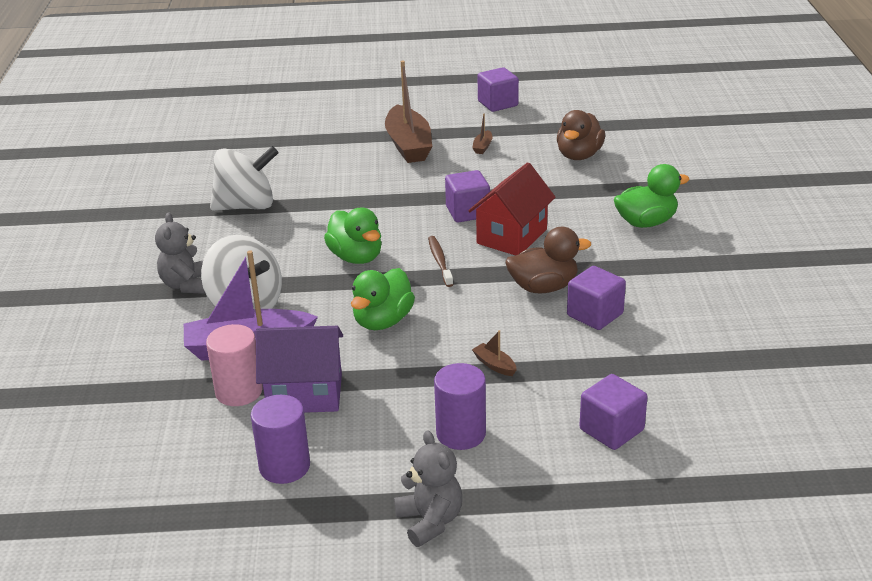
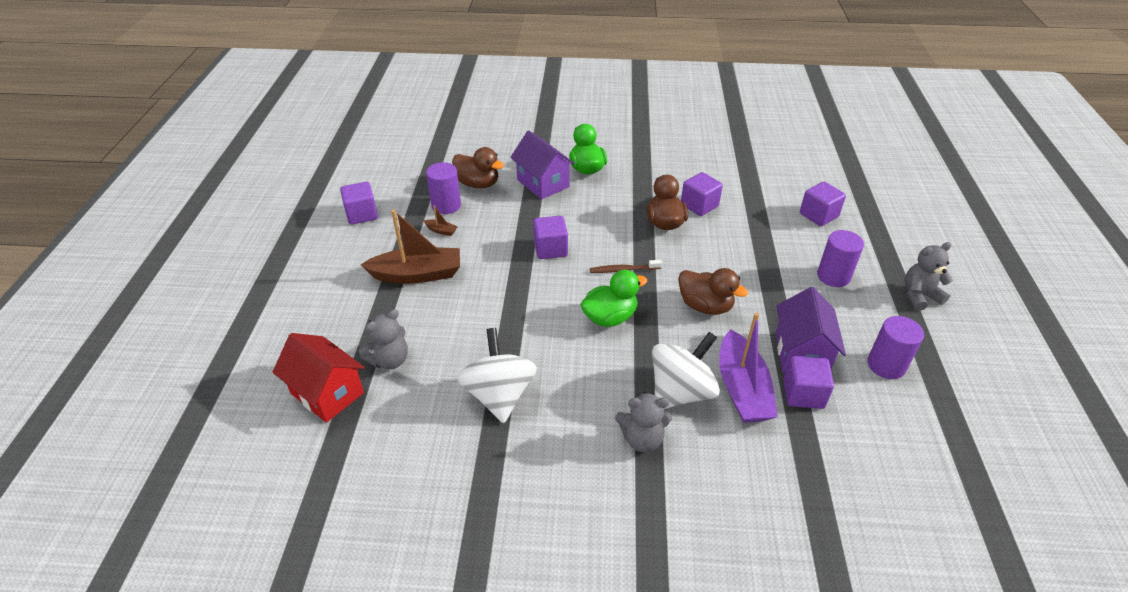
camera: 85 degrees left, 10 degrees up
(239, 392) = (803, 394): pink cylinder -> purple cube
(290, 150) = (390, 360): none -> grey teddy bear
(383, 321) = (705, 306): green duck -> brown duck
(494, 365) = (758, 254): brown boat -> none
(512, 236) = (593, 230): red house -> red house (327, 393)
(529, 143) = (446, 205): none -> purple cylinder
(598, 195) = (543, 183): none -> purple house

